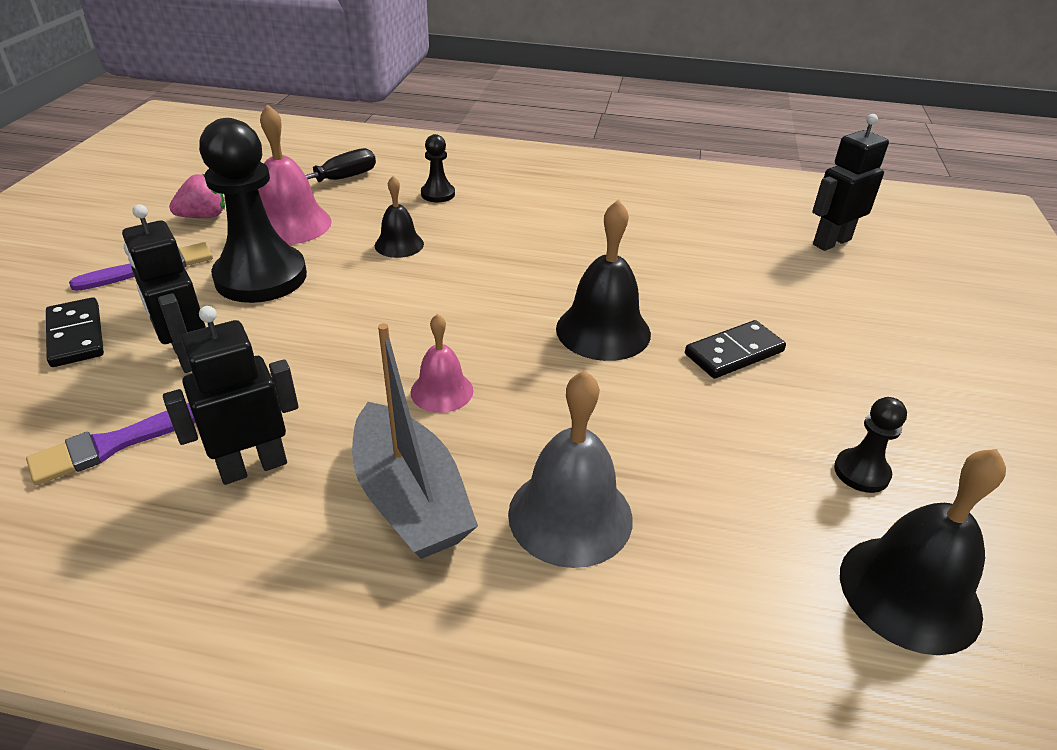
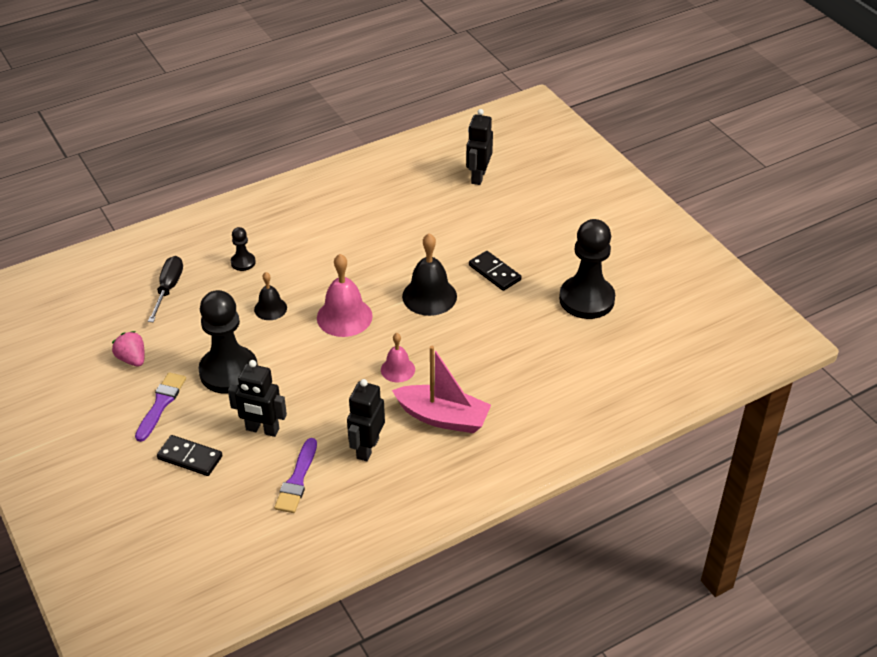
camera: 40 degrees left, 5 degrees up
(204, 217) = (132, 359): pink strawberry -> pink strawberry turned 60 degrees counterclockwise
(290, 224) = (191, 332): pink bell -> pink bell (344, 317)
(410, 499) = (443, 417): grey boat -> pink boat
(570, 515) = (505, 384): grey bell -> none
(734, 353) = (494, 273): black domino -> black domino turned 60 degrees counterclockwise
(861, 472) = (586, 299): black pawn -> black pawn, size x2.19
(909, 592) = (634, 336): black bell -> none

